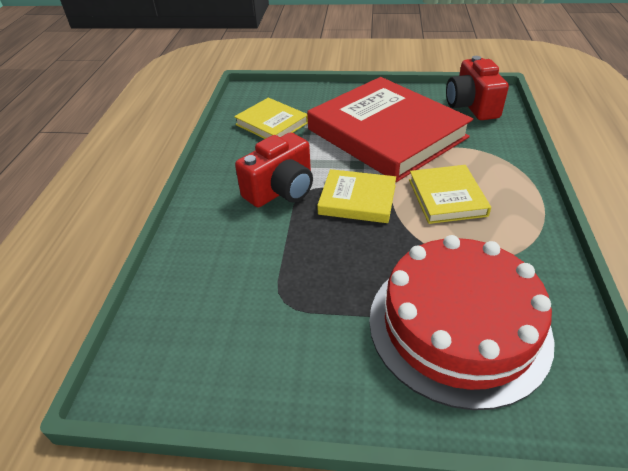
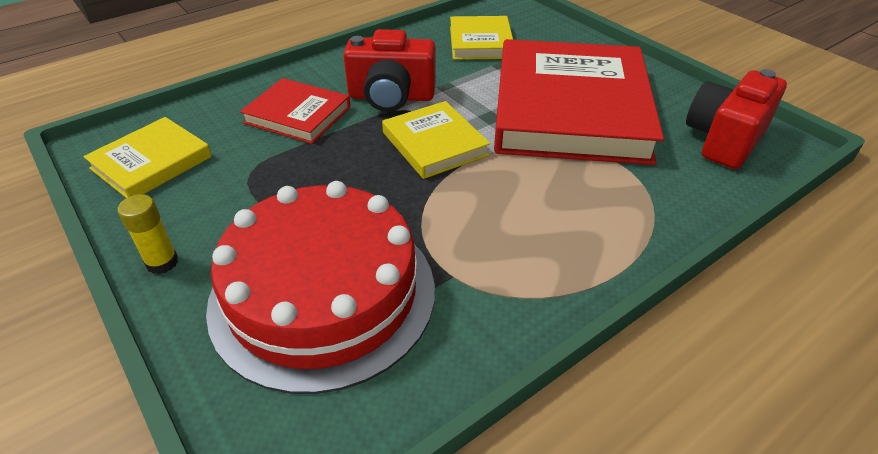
camera: 45 degrees right, 0 degrees up
(243, 243) = (298, 115): none -> red book
(342, 402) = (162, 262): none -> yellow glue stick
(447, 197) = (517, 198): yellow book -> yellow book (151, 163)

